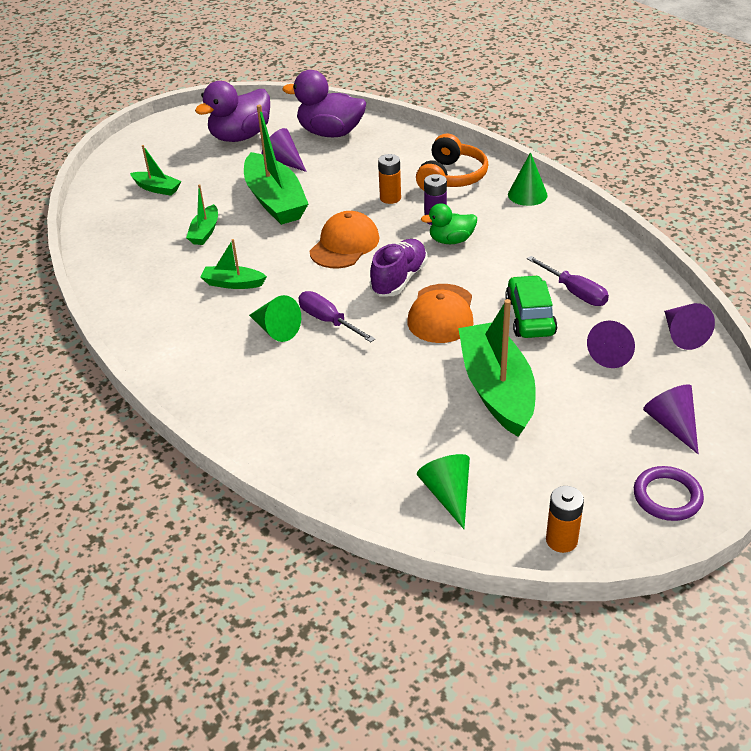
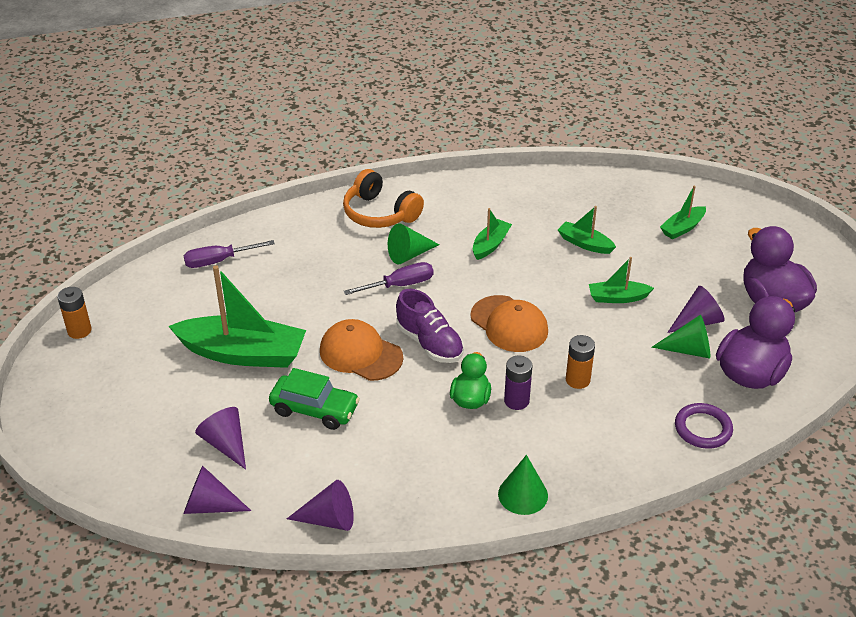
camera: 110 degrees right, 0 degrees up
(275, 200) = (618, 298): green boat -> green boat, size x0.50
(448, 494) = (164, 292): green cone -> green cone (688, 350)
(451, 177) = (596, 443): orange headphones -> orange headphones (380, 213)
(574, 292) = (326, 456): purple screwdriver -> purple screwdriver (219, 261)
(667, 496) = (61, 401): purple ring -> purple ring (703, 428)
(672, 425) = (119, 440): purple cone -> purple cone (329, 519)

